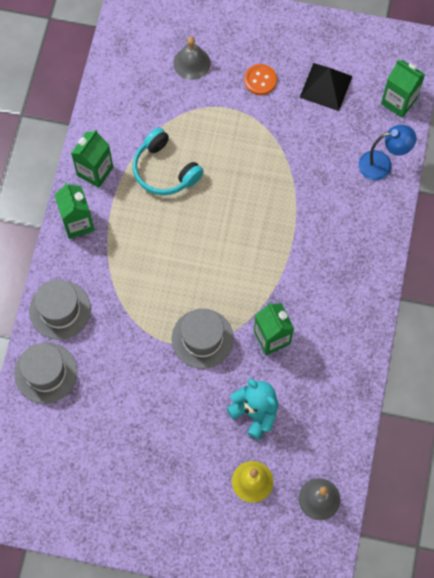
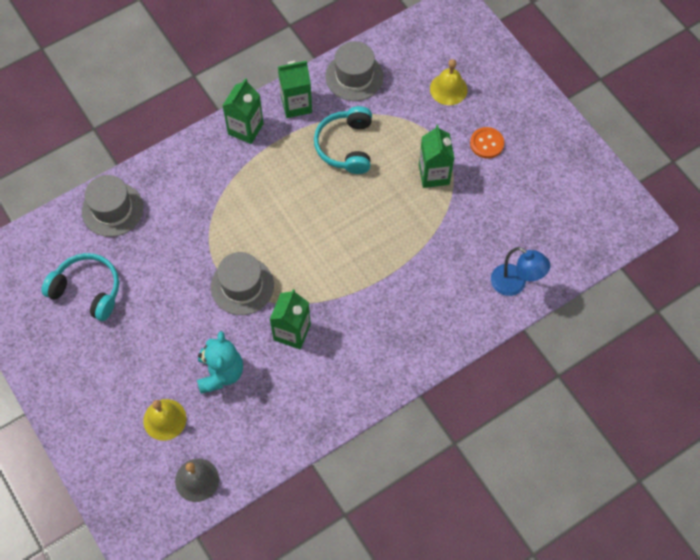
camera: 45 degrees right, 5 degrees down
(60, 310) = (168, 176): grey hat -> grey hat (354, 76)
(95, 447) = (87, 290): none -> turquoise headphones
(191, 63) = (448, 89): grey bell -> yellow bell
(326, 86) = (533, 190): black pyramid -> none
(398, 101) = (579, 250): green carton -> green carton (434, 174)

